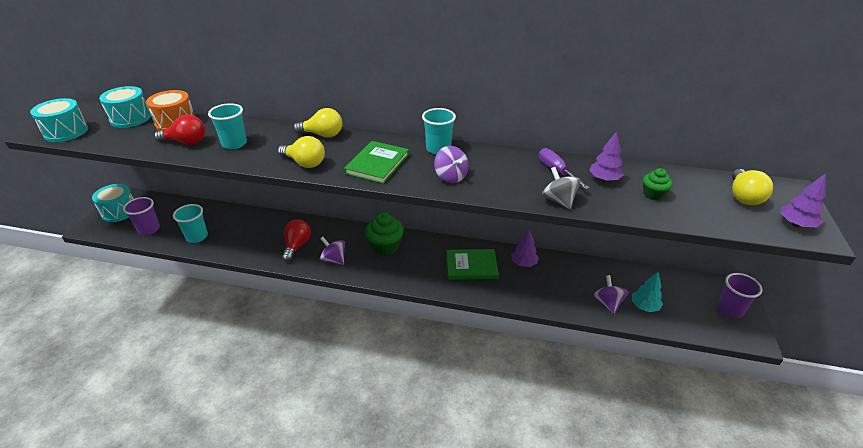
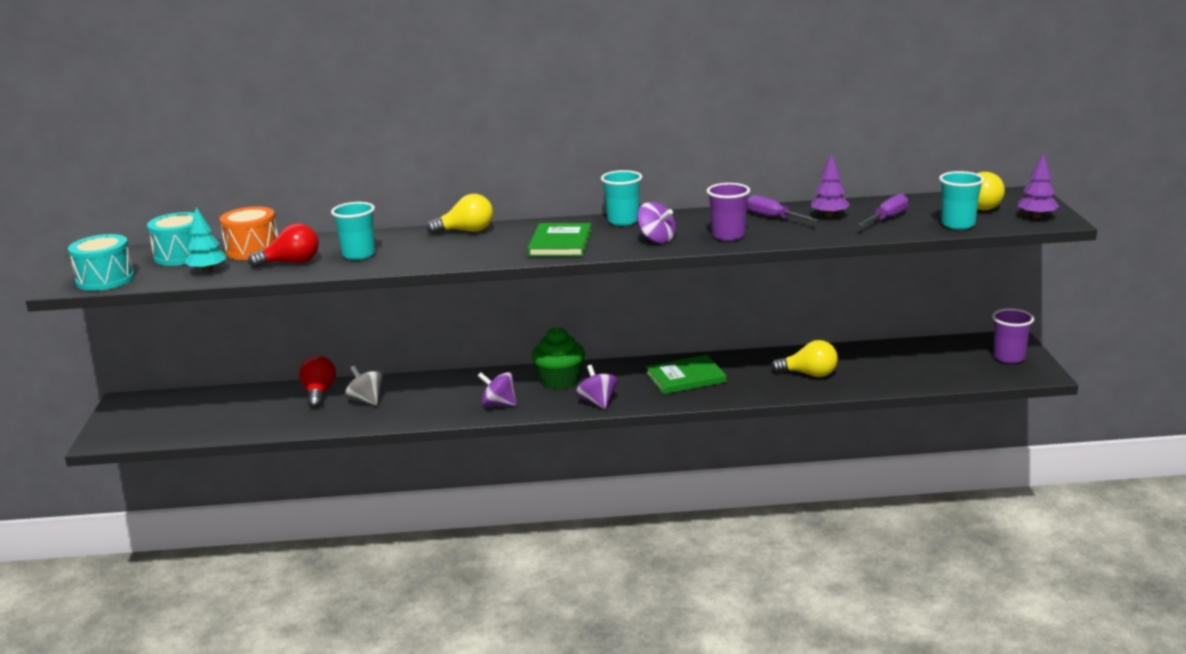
camera: 15 degrees left, 15 degrees down
(119, 211) = (131, 417): turquoise drum -> none
(149, 229) = (198, 425): purple cup -> purple cup (728, 236)
(197, 237) = (280, 419): turquoise cup -> turquoise cup (958, 224)
(297, 246) = (436, 402): red light bulb -> red light bulb (319, 393)
(304, 163) = (469, 256): yellow light bulb -> yellow light bulb (809, 374)
(523, 263) = (750, 363): purple tree -> none
(558, 200) = (790, 238): grey spinning top -> grey spinning top (366, 400)
(607, 303) = (869, 378): purple spinning top -> purple spinning top (597, 402)
(644, 306) = (913, 372): turquoise tree -> turquoise tree (208, 270)
(653, 194) = (887, 218): green cupcake -> purple screwdriver

